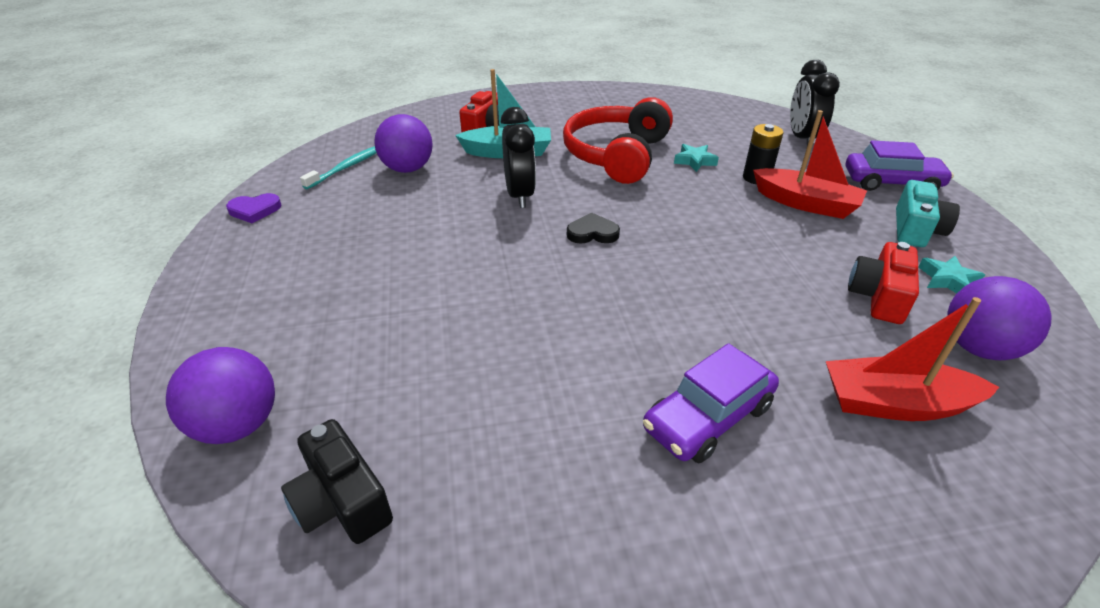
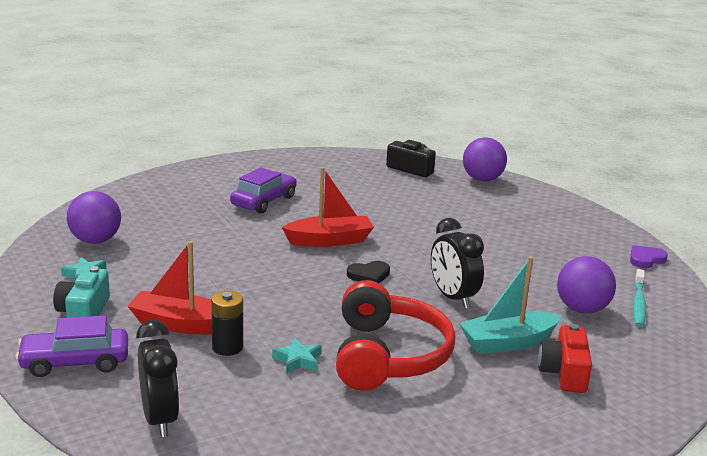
camera: 160 degrees right, 15 degrees down
(879, 296) = (146, 259): red camera -> none
(895, 403) = (163, 214): red boat -> red boat (329, 240)

